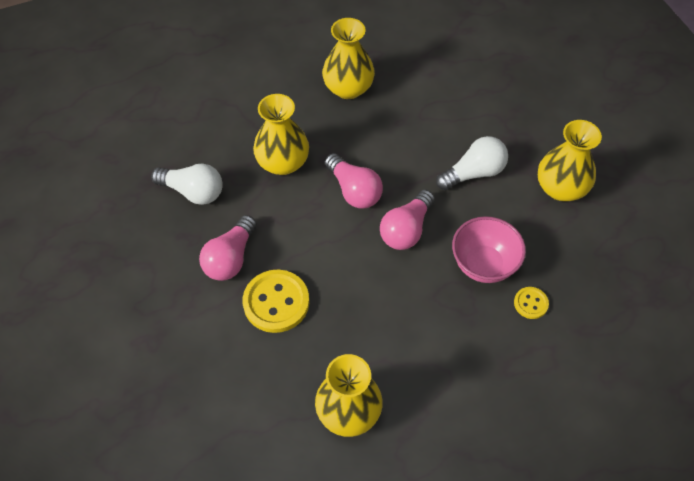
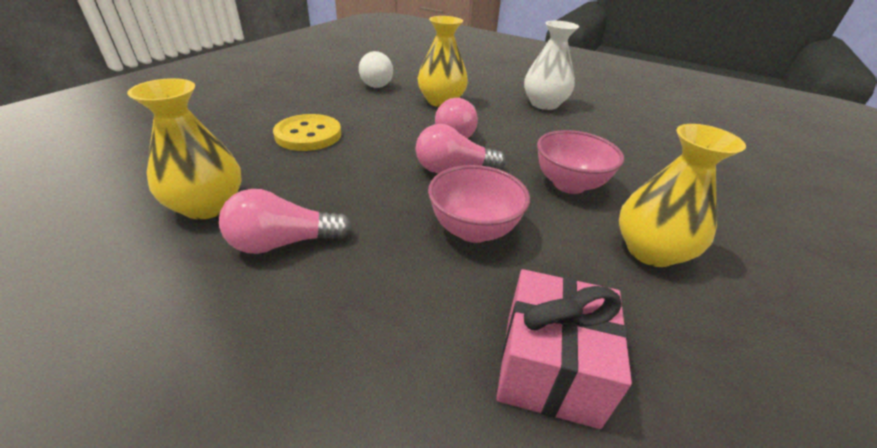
camera: 50 degrees right, 20 degrees down
(230, 258) = (333, 108): pink light bulb -> pink light bulb (283, 243)
(348, 88) = (544, 104): yellow vase -> white vase
(474, 173) = (569, 184): white light bulb -> pink bowl
(530, 303) = (465, 290): yellow button -> none
(599, 301) = (549, 367): none -> pink gift

